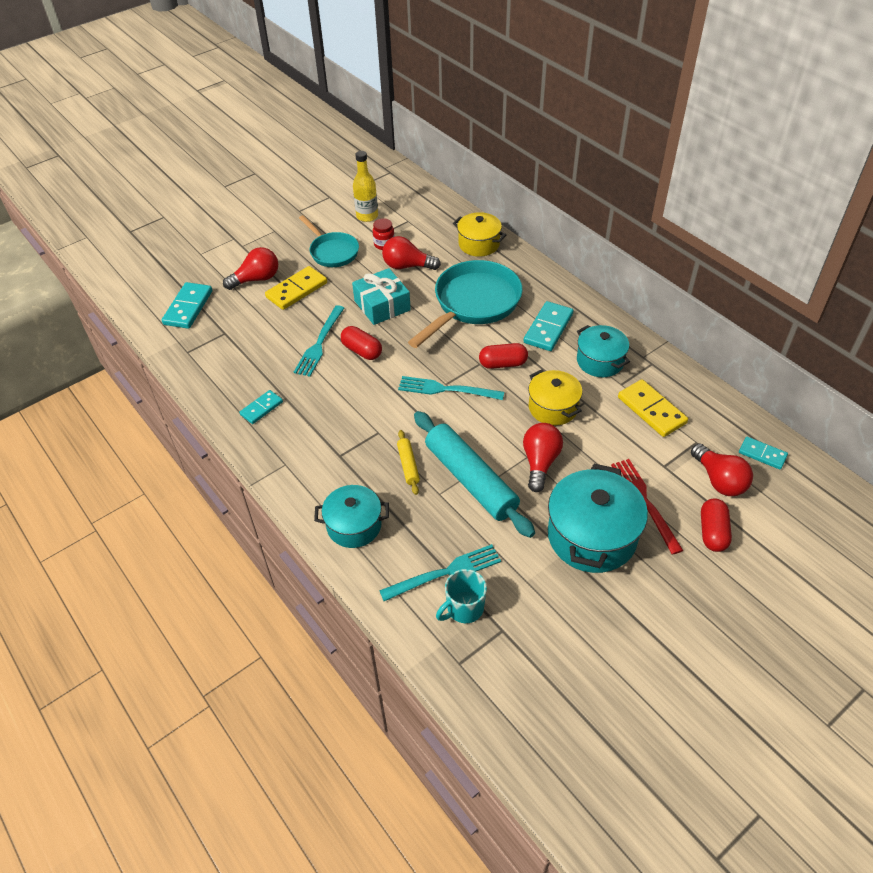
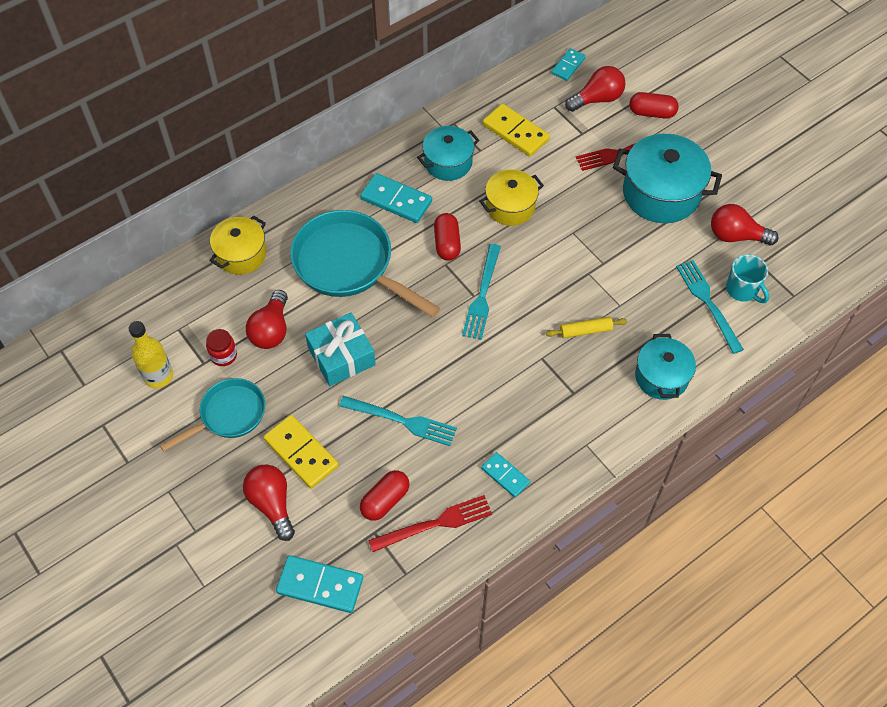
camera: 90 degrees left, 10 degrees up
(225, 367) = (436, 523): none -> red fork
(362, 351) = (418, 376): red capsule -> red capsule (385, 500)
(470, 480) = (602, 279): turquoise rolling pin -> none
(540, 462) = (580, 223): red light bulb -> red light bulb (736, 236)
(651, 410) = (515, 132): yellow domino -> yellow domino turned 75 degrees clockwise

